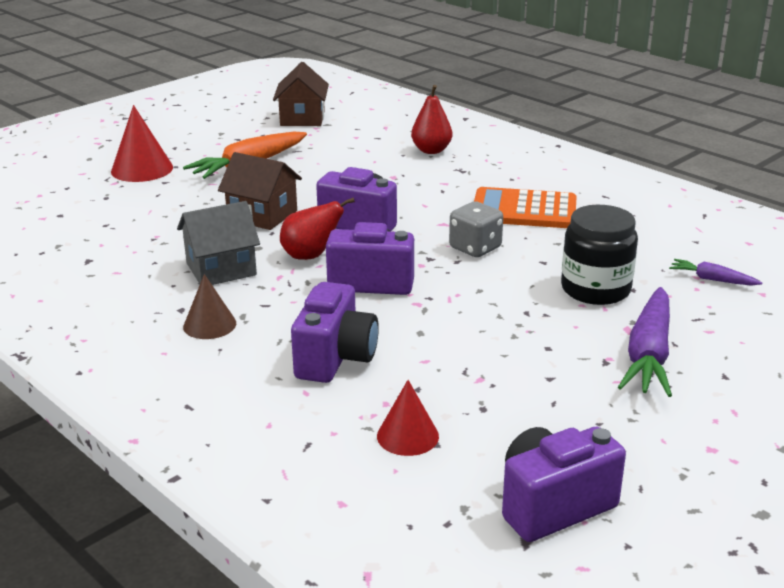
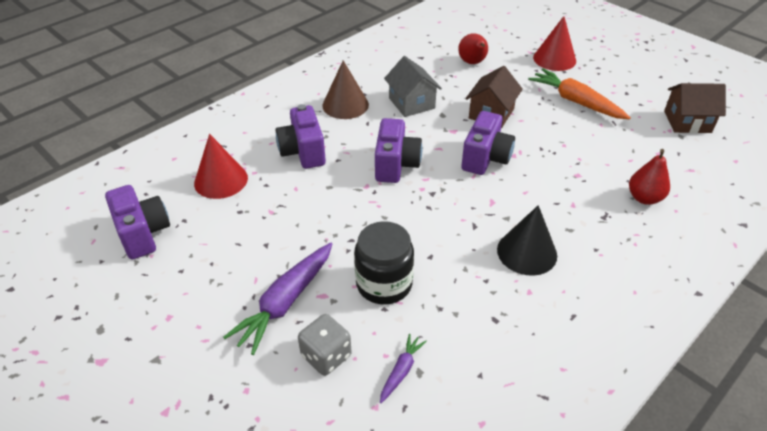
camera: 90 degrees right, 15 degrees up
(209, 325) = (345, 105): brown cone -> brown cone, size x1.53
(311, 256) = (431, 137): red pear -> red pear (472, 63)
(335, 358) = (303, 152): purple camera -> purple camera turned 60 degrees clockwise
(407, 436) = (221, 180): red cone -> red cone, size x1.53
(475, 248) = (450, 218): grey dice -> grey dice (326, 356)
(524, 210) = (527, 252): orange calculator -> black cone
(648, 354) = (285, 302): purple carrot -> purple carrot turned 75 degrees counterclockwise

